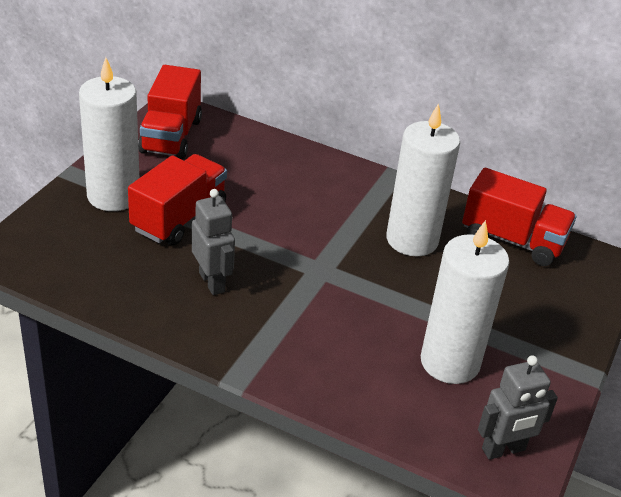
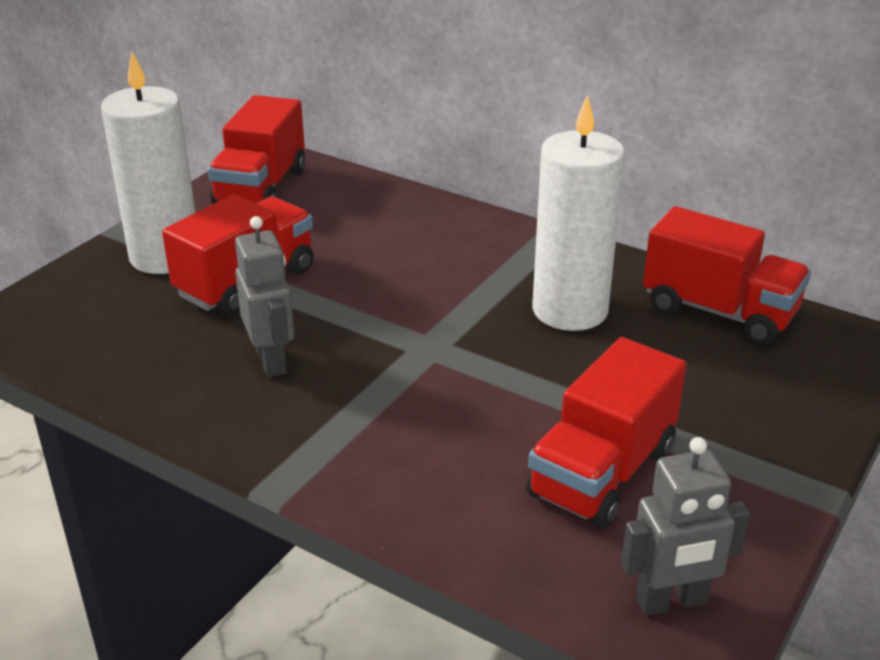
camera: 10 degrees right, 5 degrees down
(450, 362) = (602, 472): white candle -> red truck

